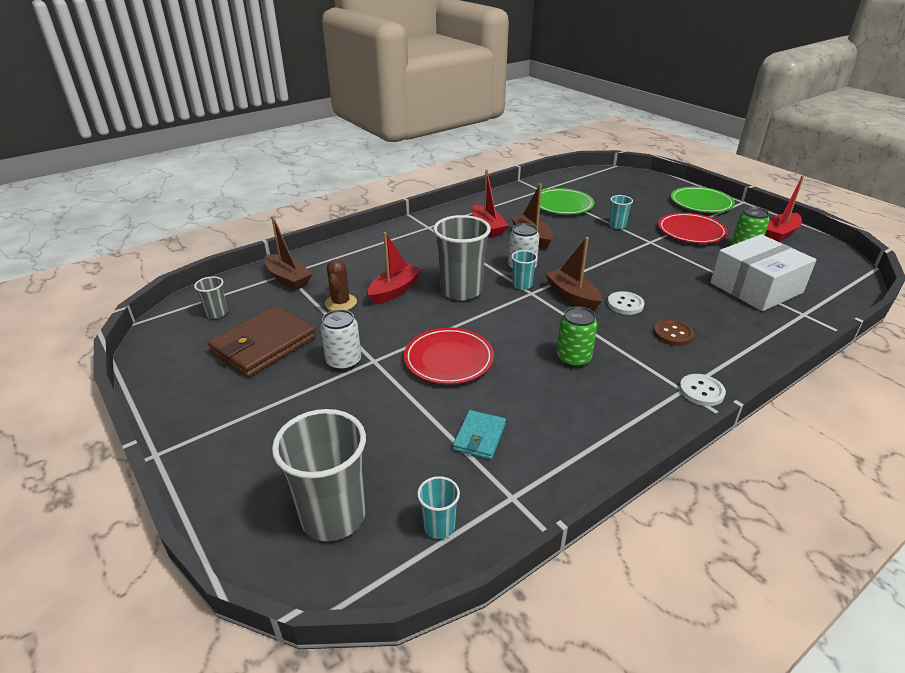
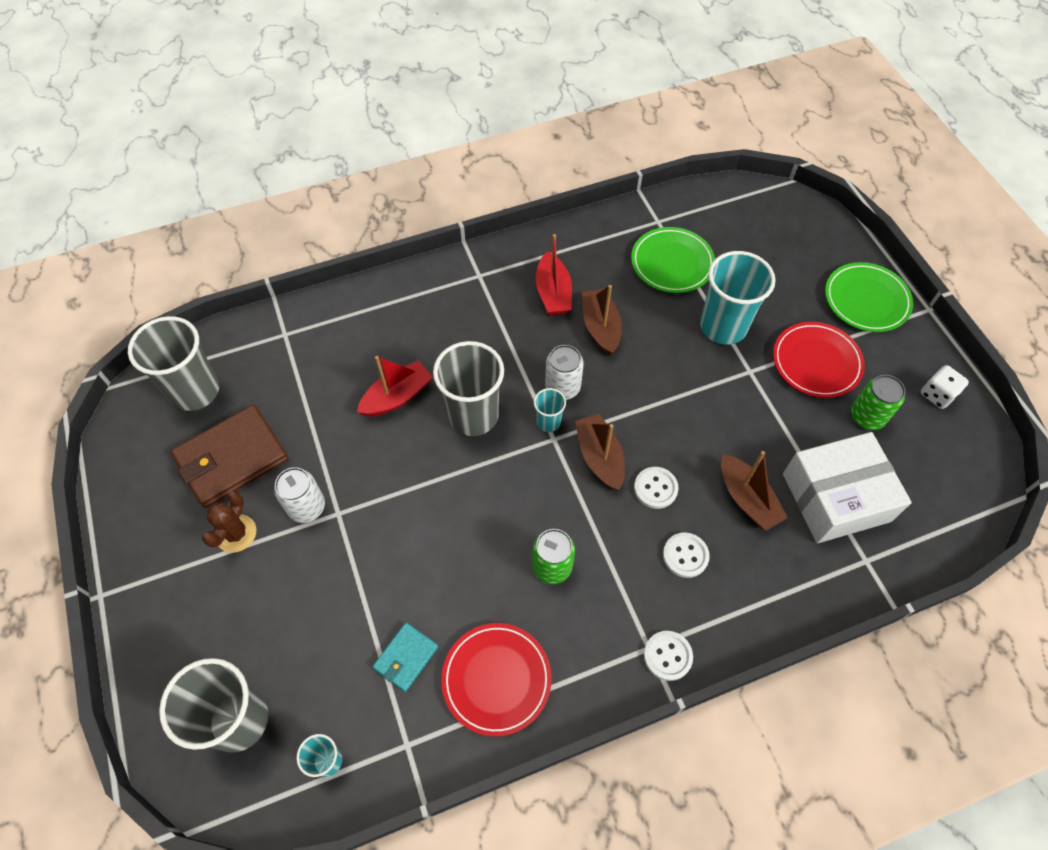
camera: 15 degrees right, 25 degrees up
(217, 313) = (195, 391): grey cup -> grey cup, size x2.09
(288, 279) = (285, 345): brown boat -> brown boat (747, 499)
(341, 303) = (331, 405): brown cactus -> brown cactus (236, 533)
(448, 359) = (416, 532): red plate -> red plate (496, 679)
(617, 225) = (723, 326): turquoise cup -> turquoise cup, size x2.09
(673, 334) = (685, 555): brown button -> white button
(780, 234) = (937, 395): red boat -> white dice

